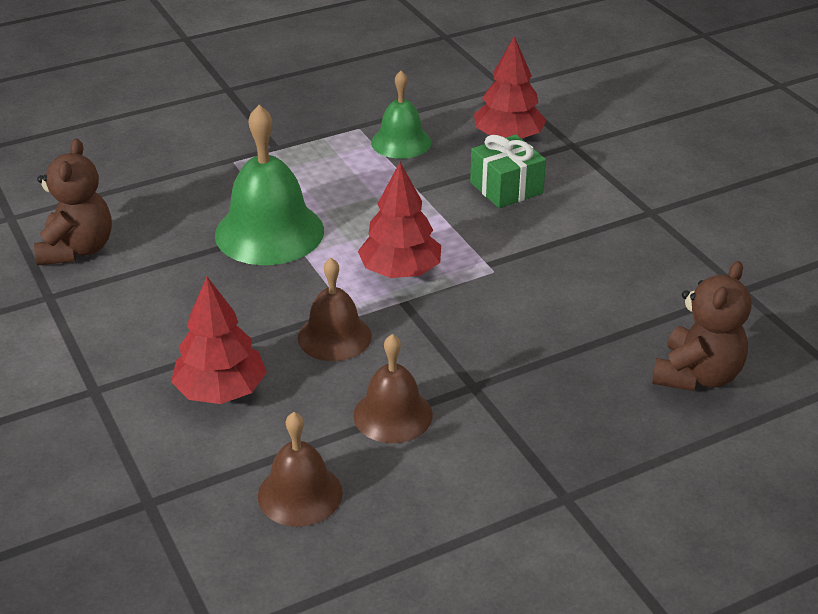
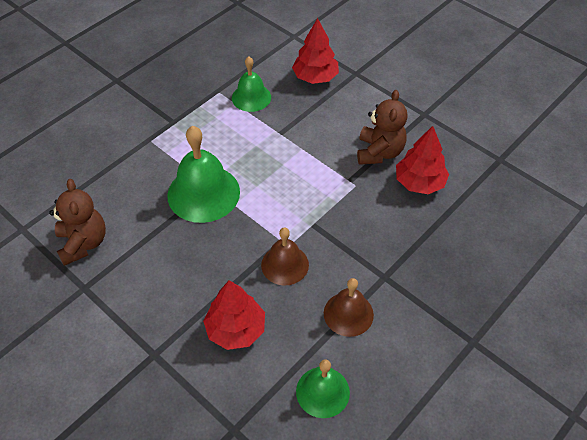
camera: 20 degrees left, 15 degrees up
(300, 494) = (322, 392): brown bell -> green bell
(400, 271) = (300, 202): red tree -> red tree (419, 182)
(506, 188) = (332, 118): green gift -> none
(697, 375) = (503, 230): brown teddy bear -> brown teddy bear (379, 152)

